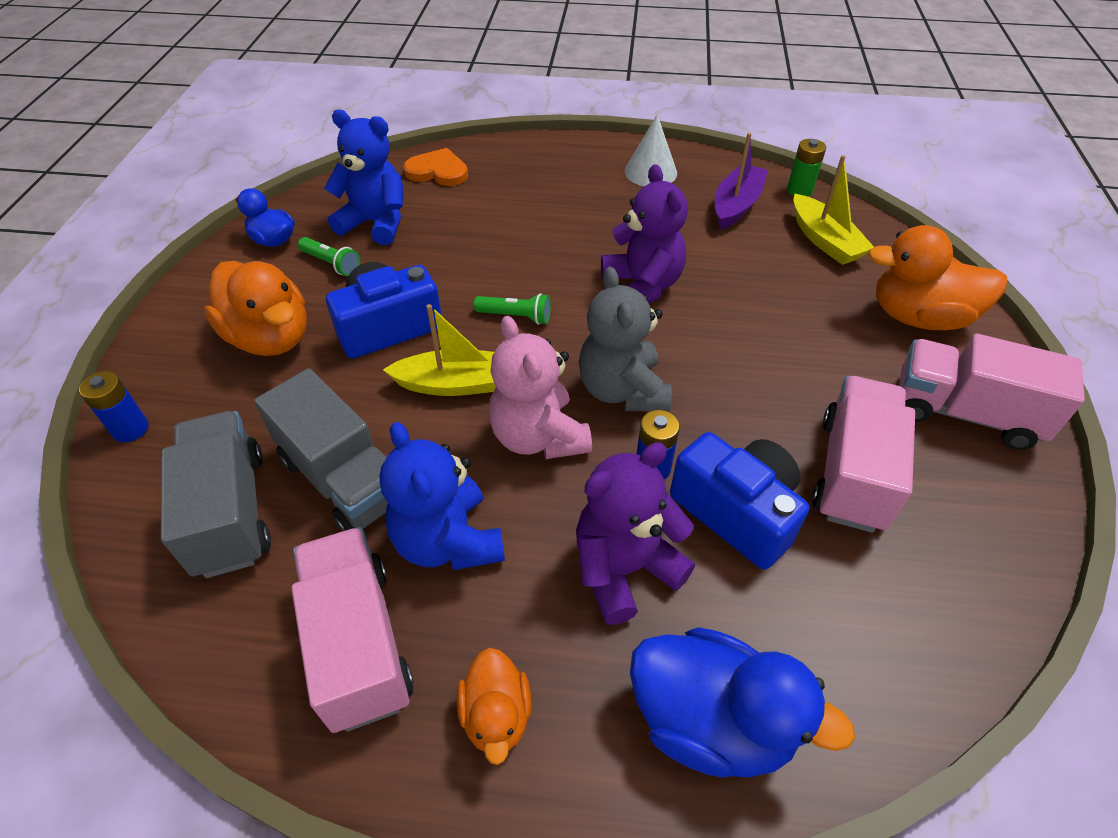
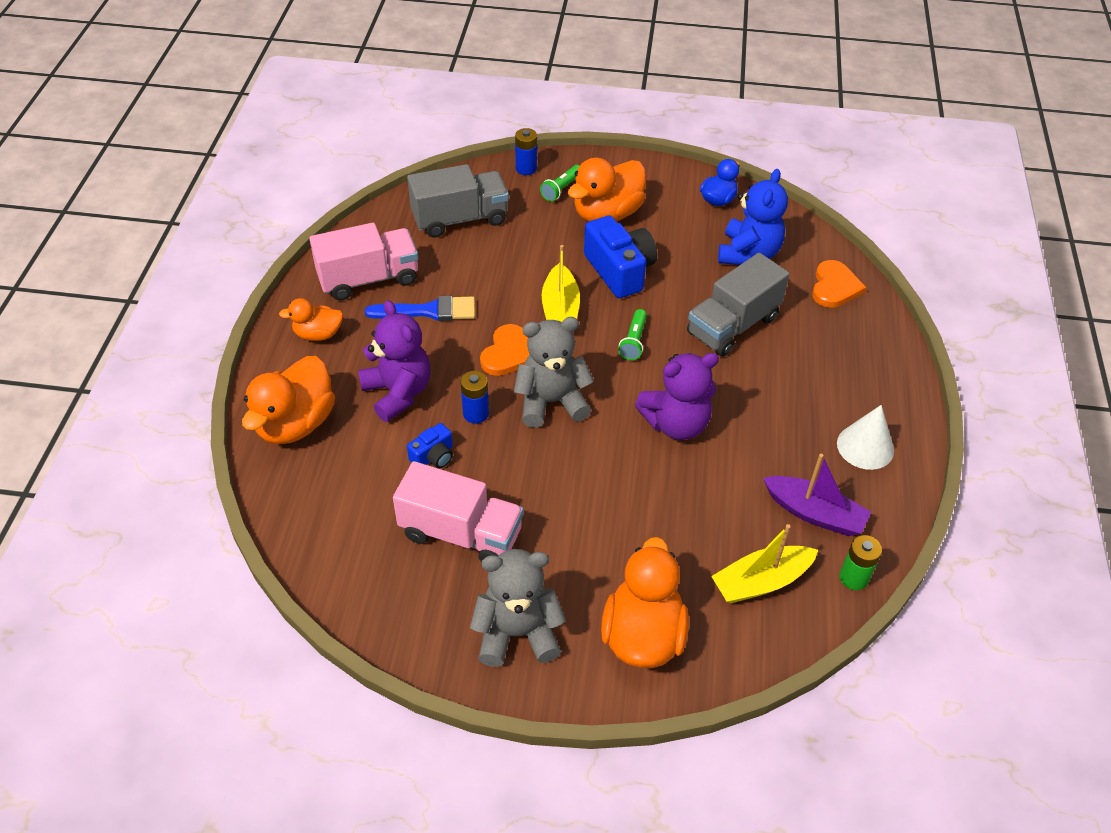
camera: 90 degrees right, 0 degrees up
(331, 264) = (691, 234): green flashlight -> green flashlight (561, 189)
(344, 479) = (480, 262): grey truck -> grey truck (733, 325)
(448, 541) = (428, 311): blue teddy bear -> blue brush
(538, 437) = (508, 353): pink teddy bear -> orange heart
(711, 721) = (296, 423): blue duck -> orange duck
(736, 512) = (433, 456): blue camera -> blue camera, size x0.51
(964, 413) = (517, 633): pink truck -> grey teddy bear

